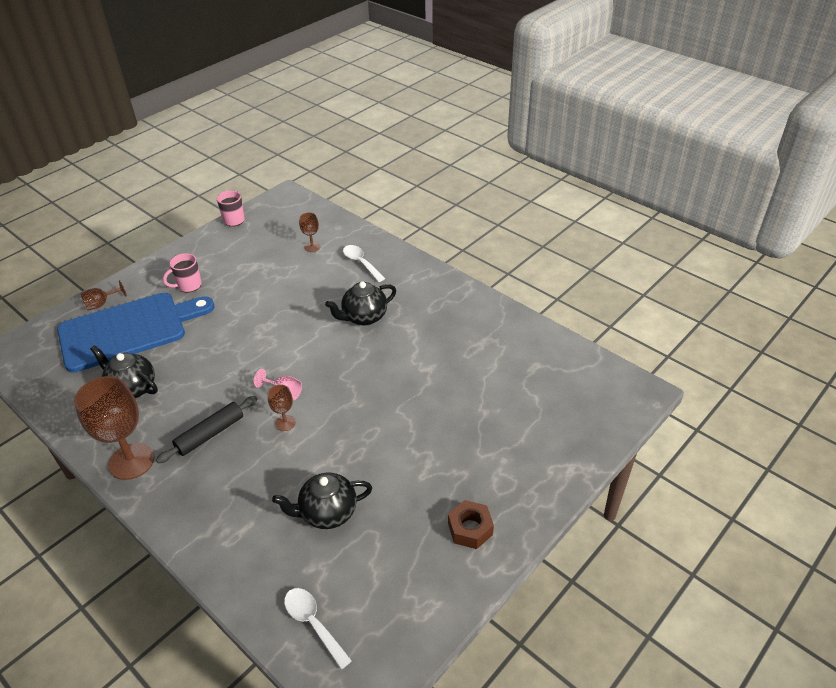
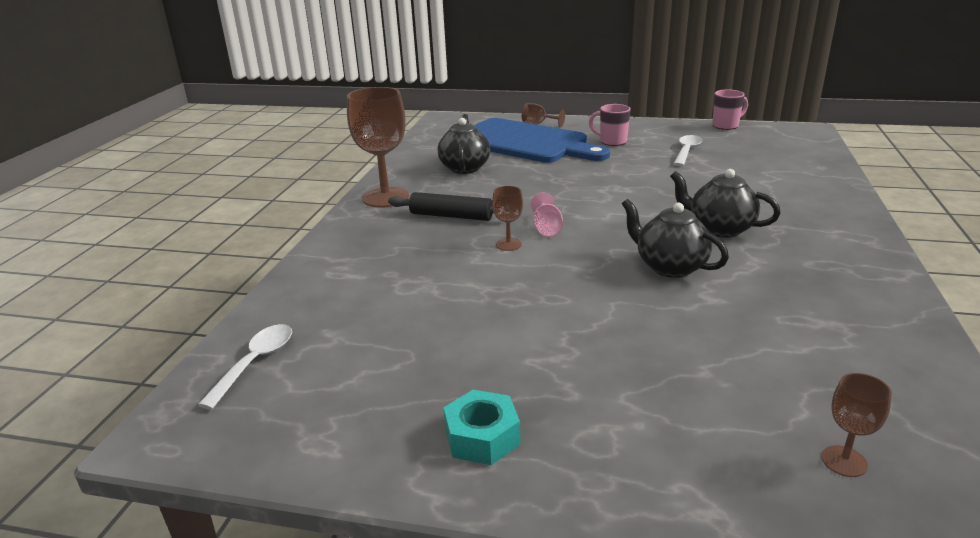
camera: 60 degrees right, 15 degrees down
(312, 247) = (765, 167): brown goblet -> brown goblet (844, 461)
(327, 513) = (412, 314): black teapot -> black teapot (669, 267)
(361, 263) = (796, 197): white spoon -> white spoon (686, 151)
(470, 529) = (482, 437): brown nut -> turquoise nut

